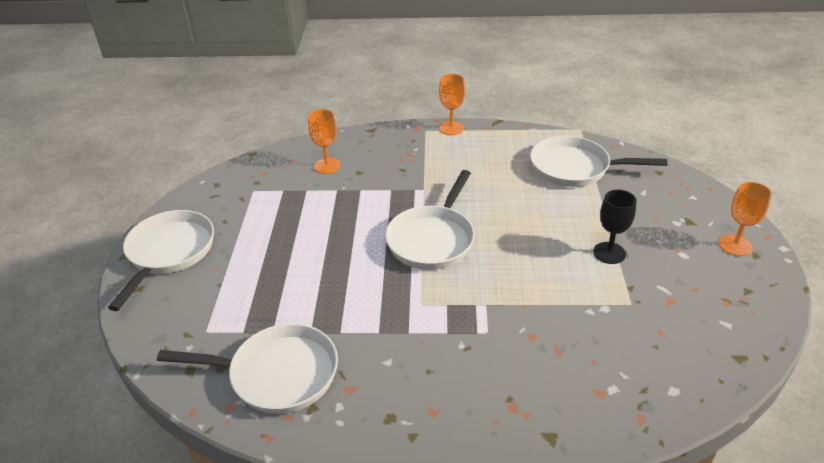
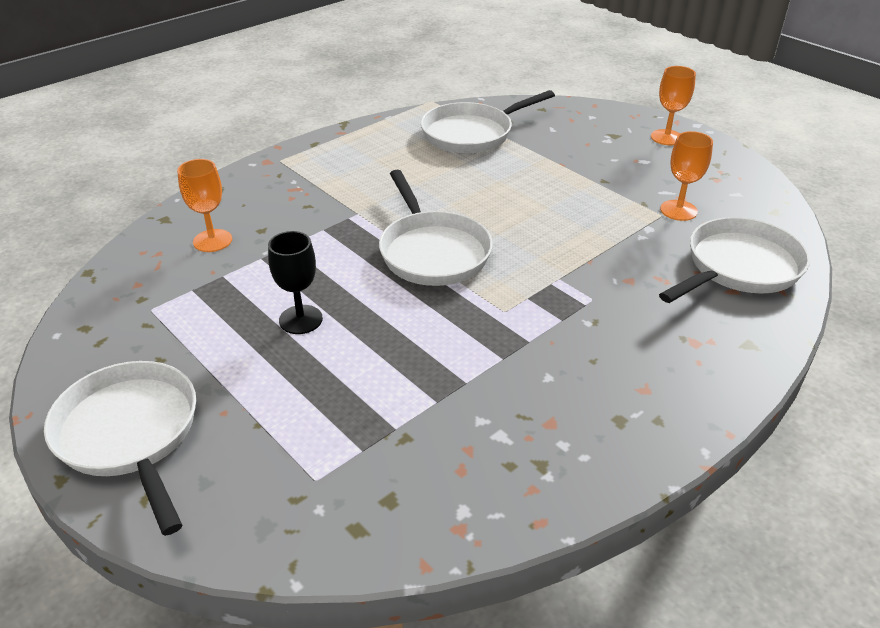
camera: 45 degrees left, 0 degrees up
(277, 374) = (461, 462): white pan -> white pan (738, 267)
(451, 128) = (305, 147): orange goblet -> orange goblet (678, 210)
(609, 253) = (593, 186): black goblet -> black goblet (300, 319)

